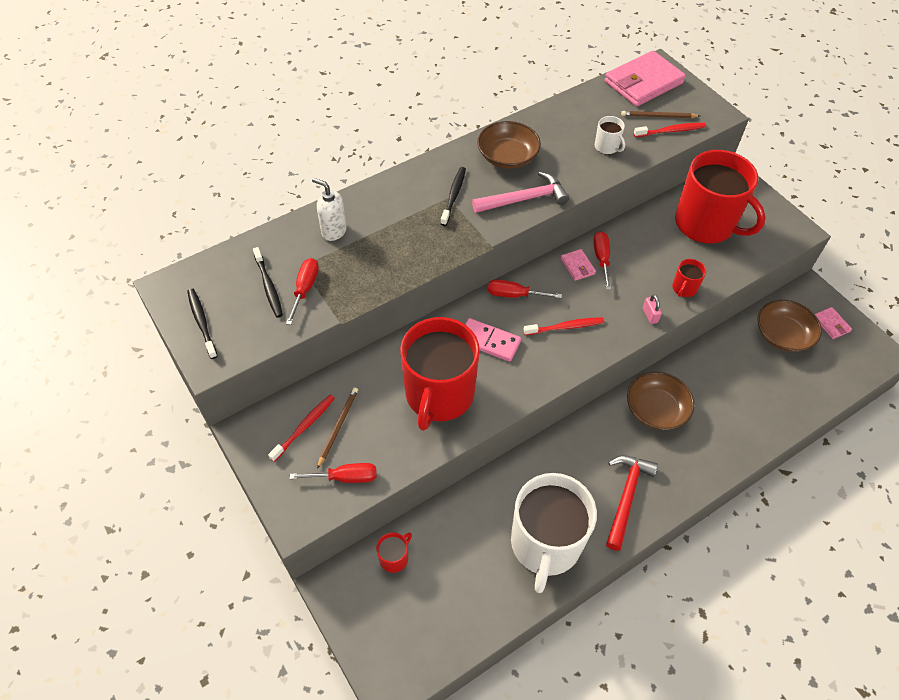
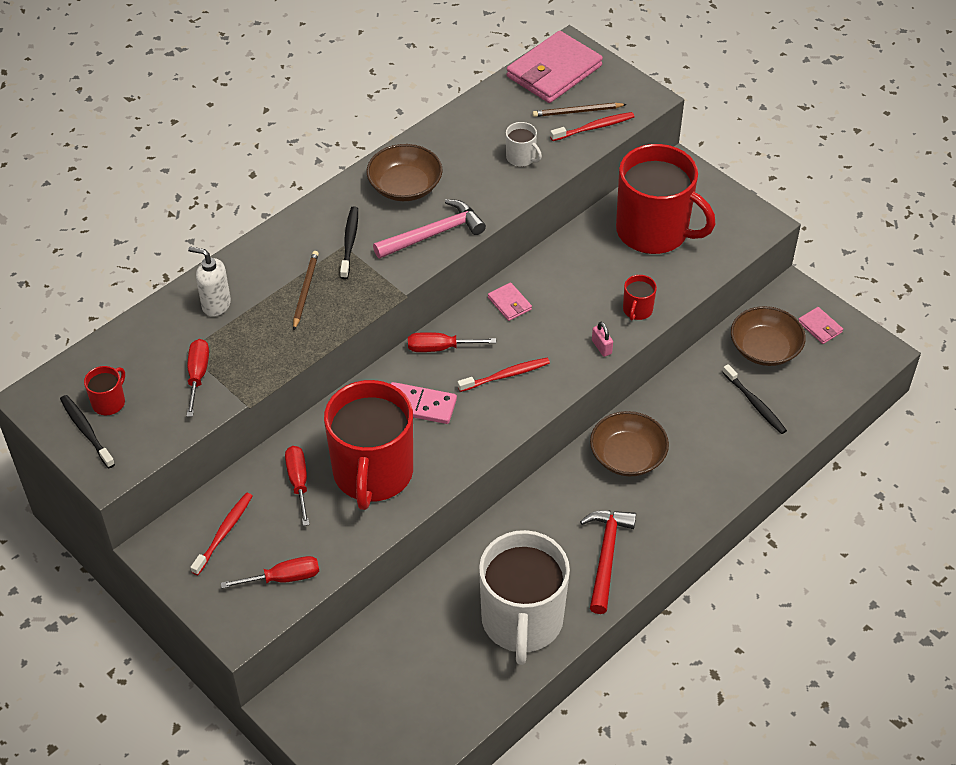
camera: 10 degrees left, 5 degrees down
(268, 286) = (154, 379): black toothbrush -> black toothbrush (755, 404)
(338, 426) = (263, 526): brown pencil -> brown pencil (305, 290)
(394, 558) = (352, 664): red mug -> red mug (109, 402)
(601, 259) = (536, 290): red screwdriver -> red screwdriver (298, 482)

